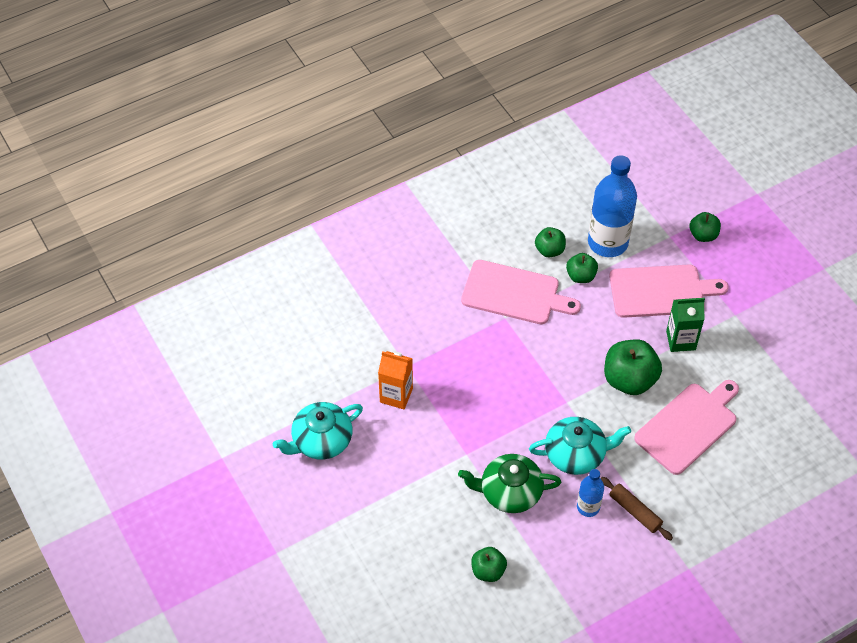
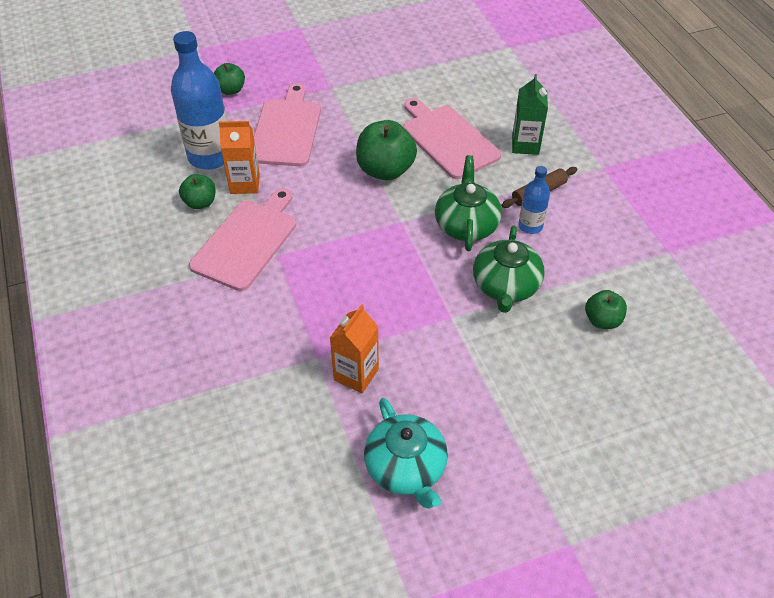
camera: 80 degrees left, 5 degrees down
(576, 454) = (466, 225): turquoise teapot -> green teapot
(581, 276) = (245, 184): green apple -> orange carton
(680, 340) = (349, 127): green carton -> green carton (525, 145)

